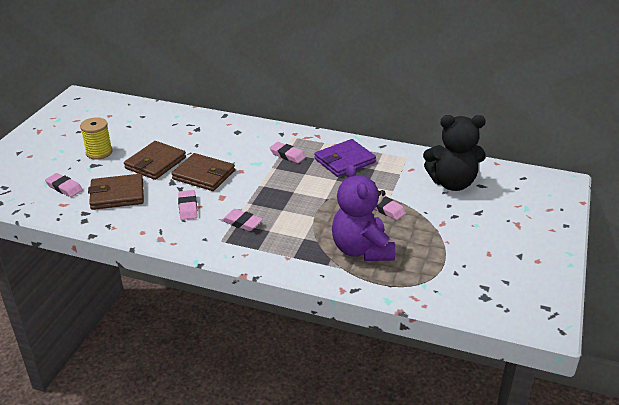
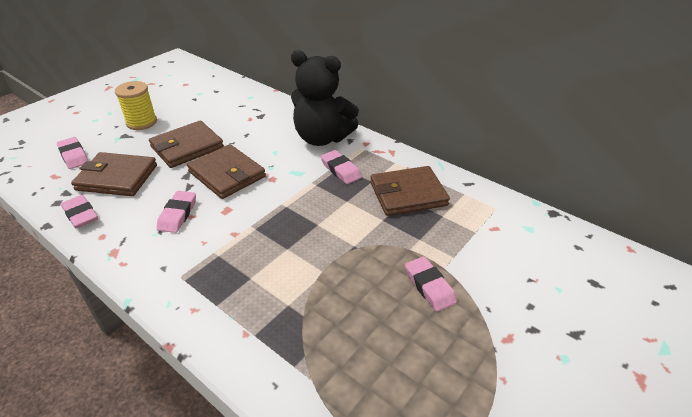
camera: 20 degrees right, 5 degrees up
(242, 222) = (225, 255): pink eraser -> pink eraser (81, 214)
(344, 161) = (408, 194): purple wallet -> brown wallet
(361, 250) = (358, 353): purple teddy bear -> none
(452, 183) = (548, 267): black teddy bear -> black teddy bear (322, 138)

